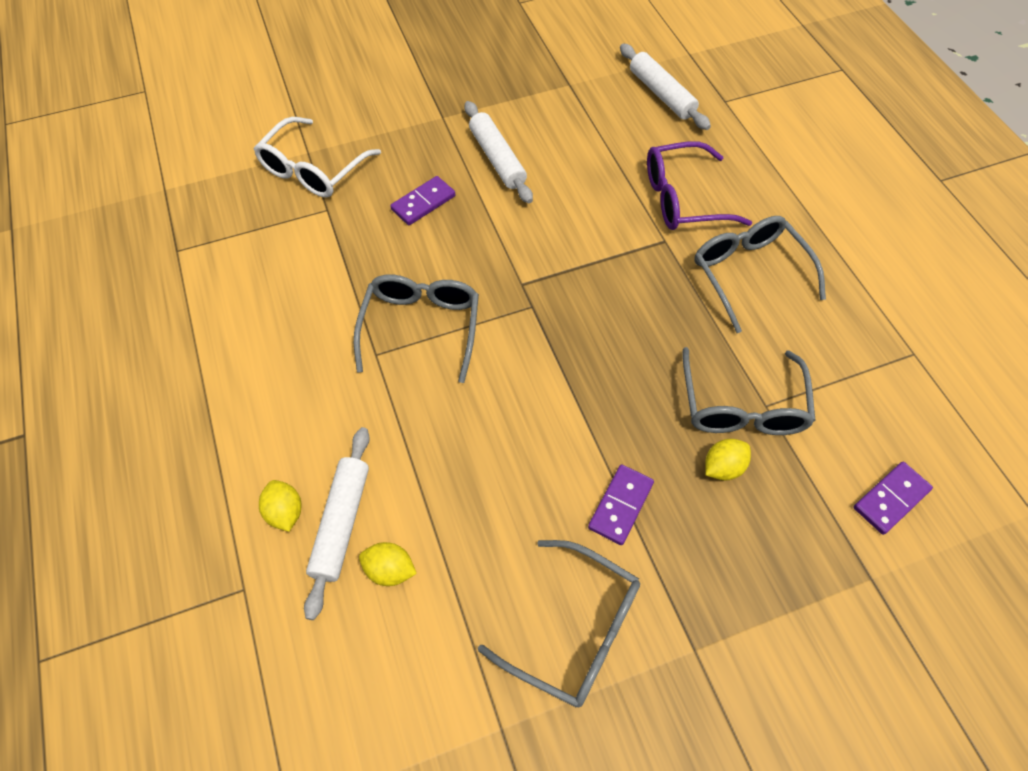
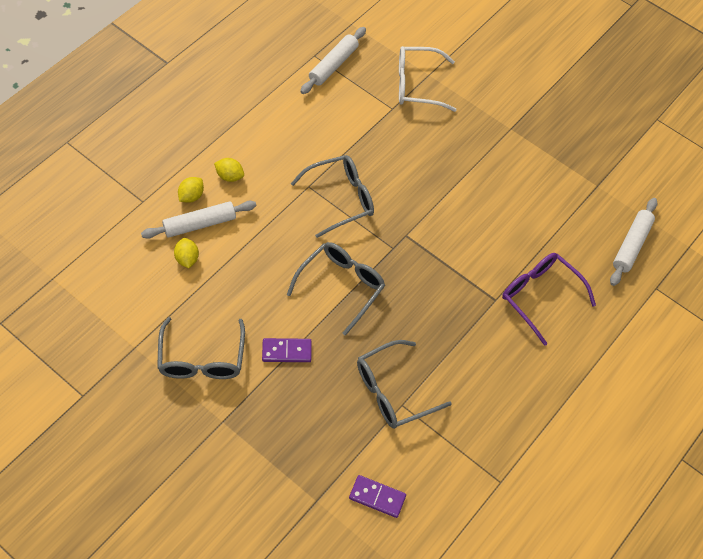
camera: 55 degrees right, 0 degrees up
(423, 203) = (432, 154): purple domino -> none
(497, 159) = (497, 175): white rolling pin -> white rolling pin (333, 65)
(723, 467) = (343, 396): yellow lemon -> yellow lemon (230, 176)
(749, 274) = (501, 360): grey glasses -> grey glasses (341, 287)

